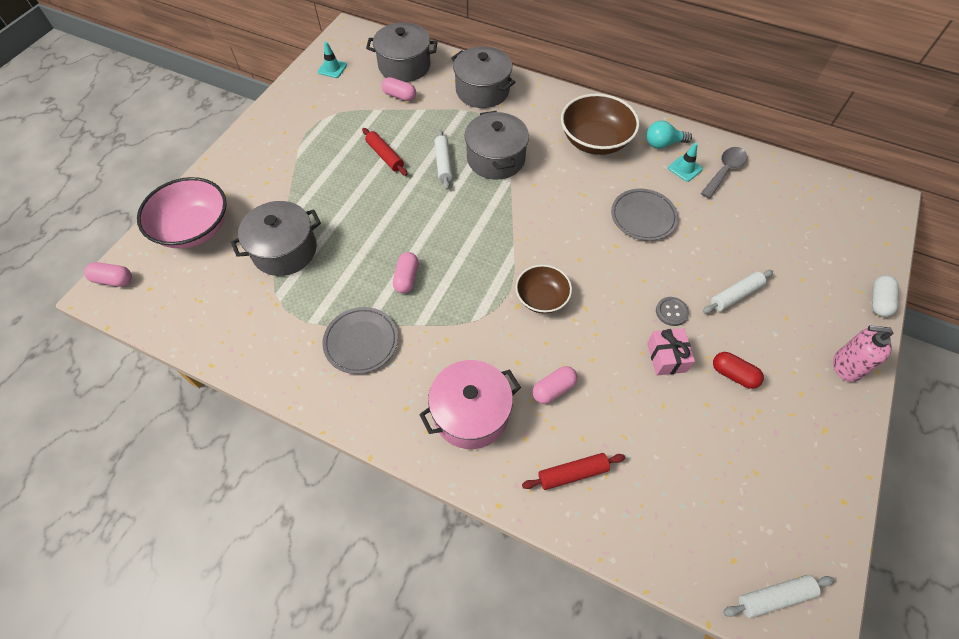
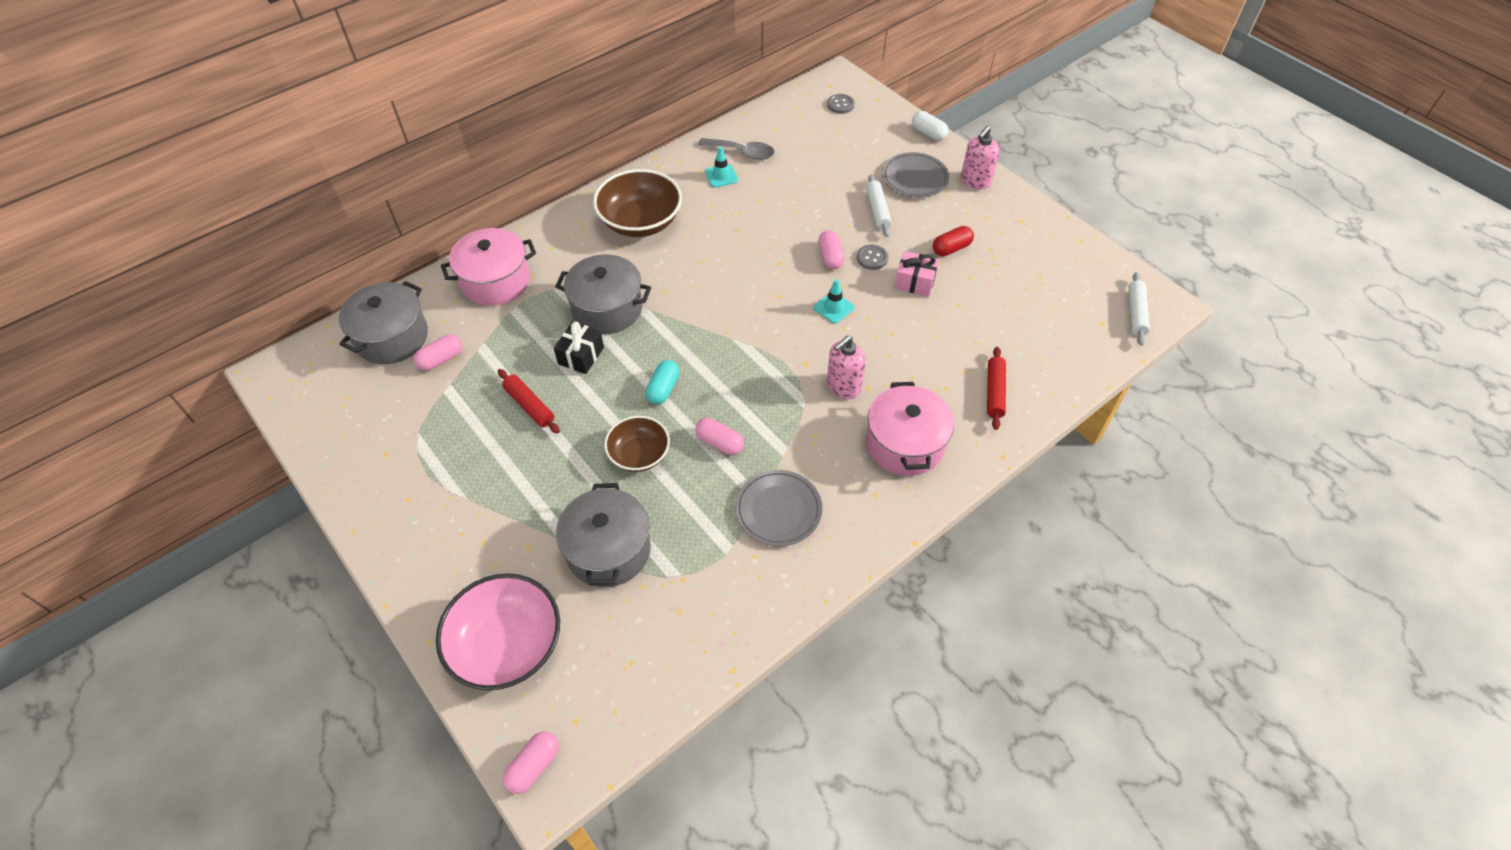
camera: 65 degrees left, 5 degrees down
(332, 68) = (331, 412): turquoise traffic cone -> turquoise traffic cone (833, 308)
(385, 156) = (529, 405): red rolling pin -> red rolling pin turned 60 degrees clockwise
(439, 223) = (663, 389): none -> turquoise capsule
(443, 163) = (581, 356): white rolling pin -> black gift
(482, 90) = (496, 281): grey pot -> pink pot
(508, 342) = (843, 386): none -> pink soap dispenser
(541, 298) = (807, 341): brown bowl -> brown bowl (639, 454)
(553, 389) = (908, 372): pink capsule -> pink capsule (830, 257)
(643, 217) = (758, 230): grey plate -> grey plate (914, 178)
(663, 144) = (680, 176): turquoise light bulb -> none
(724, 171) = (742, 152): grey spoon -> grey spoon turned 135 degrees clockwise
(850, 216) = (840, 105): none -> grey button

